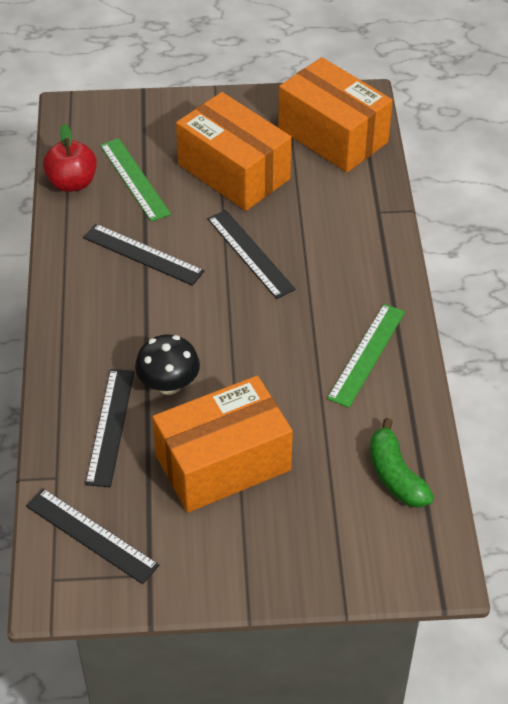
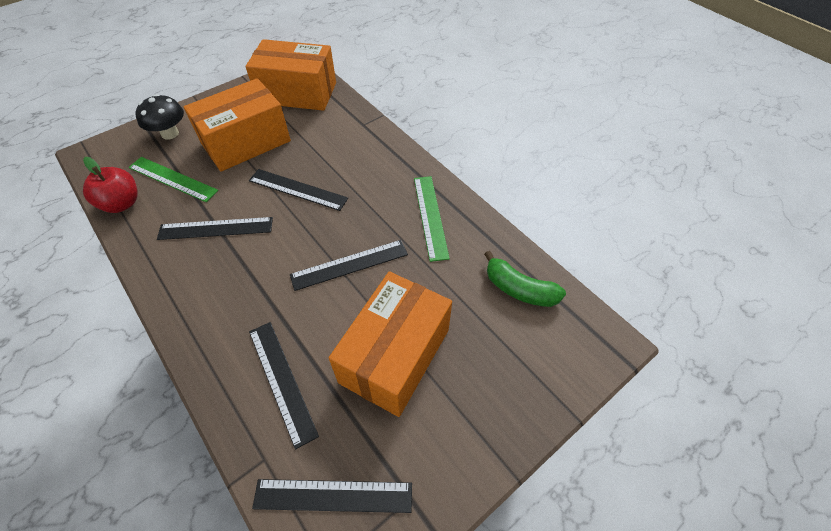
camera: 35 degrees left, 5 degrees up
(169, 384) = (306, 317): black mushroom -> black mushroom (170, 133)
(234, 172) = (246, 142): orange box -> orange box turned 45 degrees counterclockwise
(245, 358) = (349, 264): none -> black ruler

